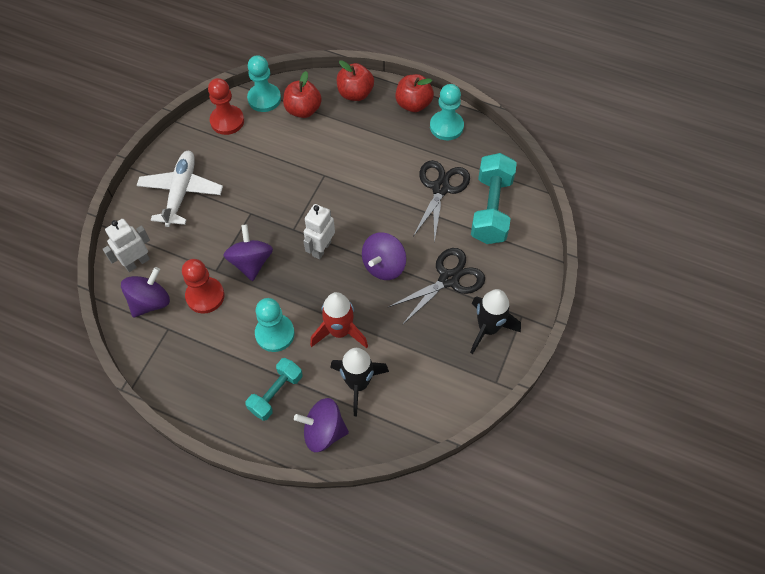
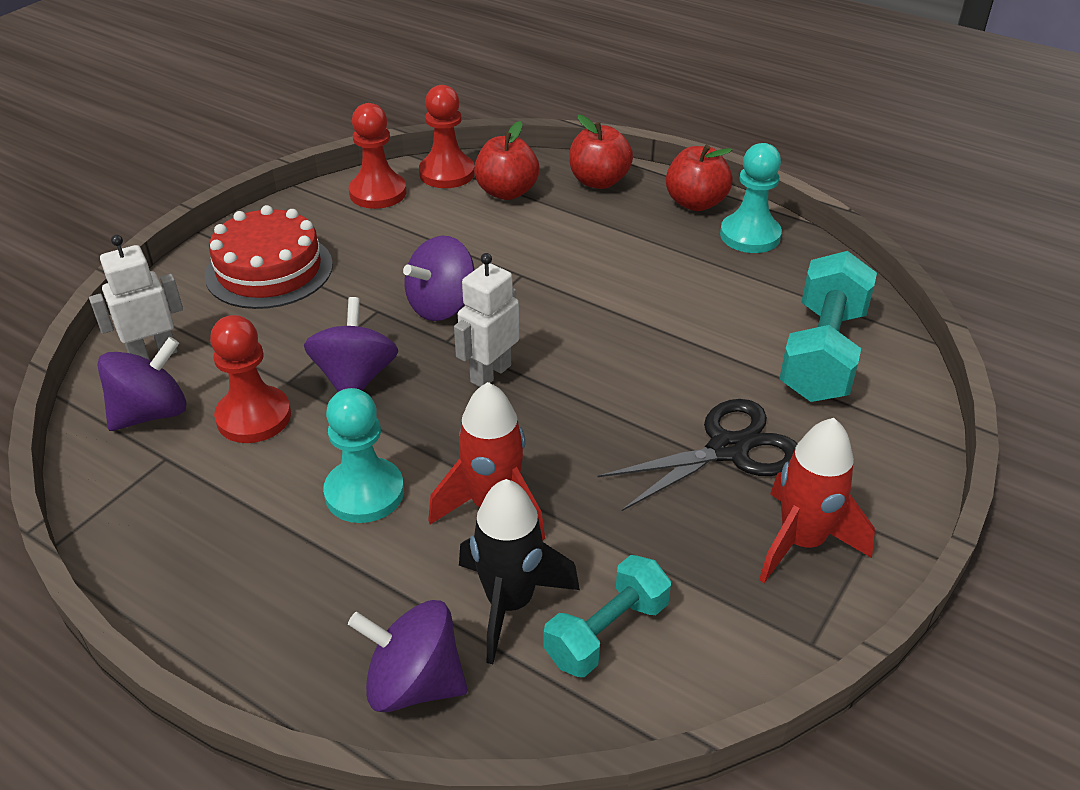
camera: 10 degrees right, 20 degrees down
(181, 192) = (269, 270): white plane -> red cake
(264, 99) = (447, 173): turquoise pawn -> red pawn
(276, 393) = (334, 596): turquoise dumbbell -> turquoise dumbbell (606, 632)
(384, 266) = (603, 413): purple spinning top -> purple spinning top (441, 306)
(440, 188) = (729, 314): black scissors -> none
(488, 328) = (801, 542): black rocket -> red rocket

